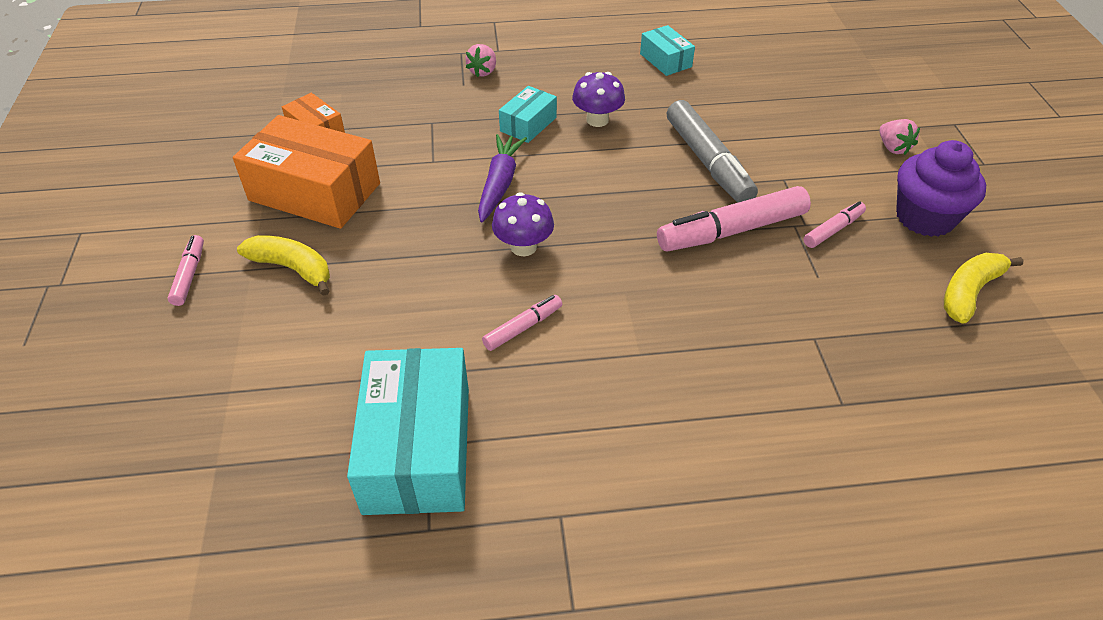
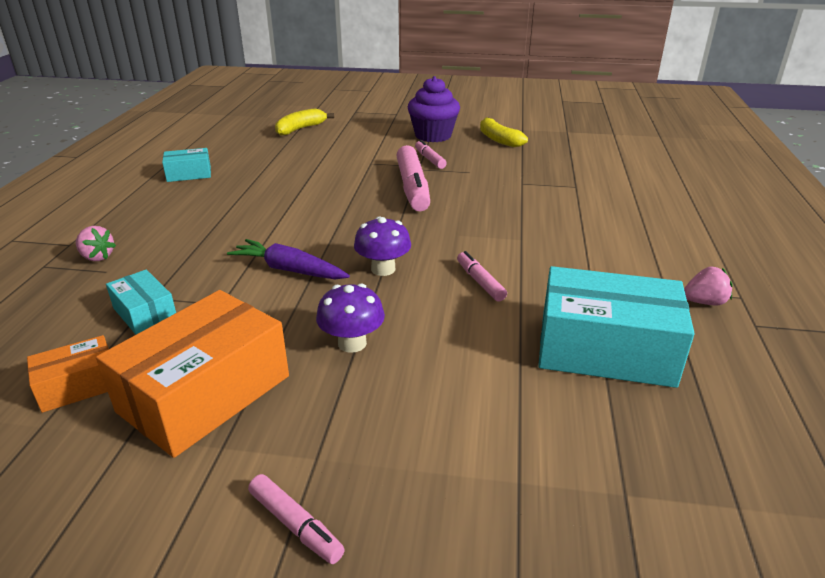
camera: 75 degrees left, 15 degrees down
(189, 275) = (295, 525): pink marker -> pink marker turned 150 degrees counterclockwise
(292, 268) = (335, 419): yellow banana -> yellow banana (300, 129)
(528, 124) = (213, 244): turquoise box -> turquoise box (145, 313)
(597, 120) = (240, 213): purple mushroom -> purple mushroom (352, 343)
(708, 162) = (333, 182): grey marker -> none
(893, 148) = (364, 129): pink strawberry -> pink strawberry (704, 302)

